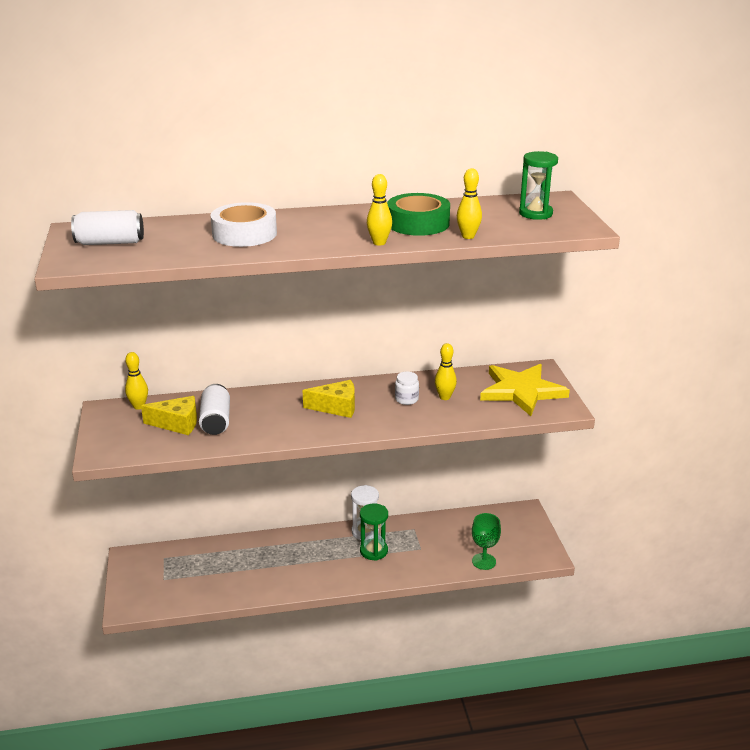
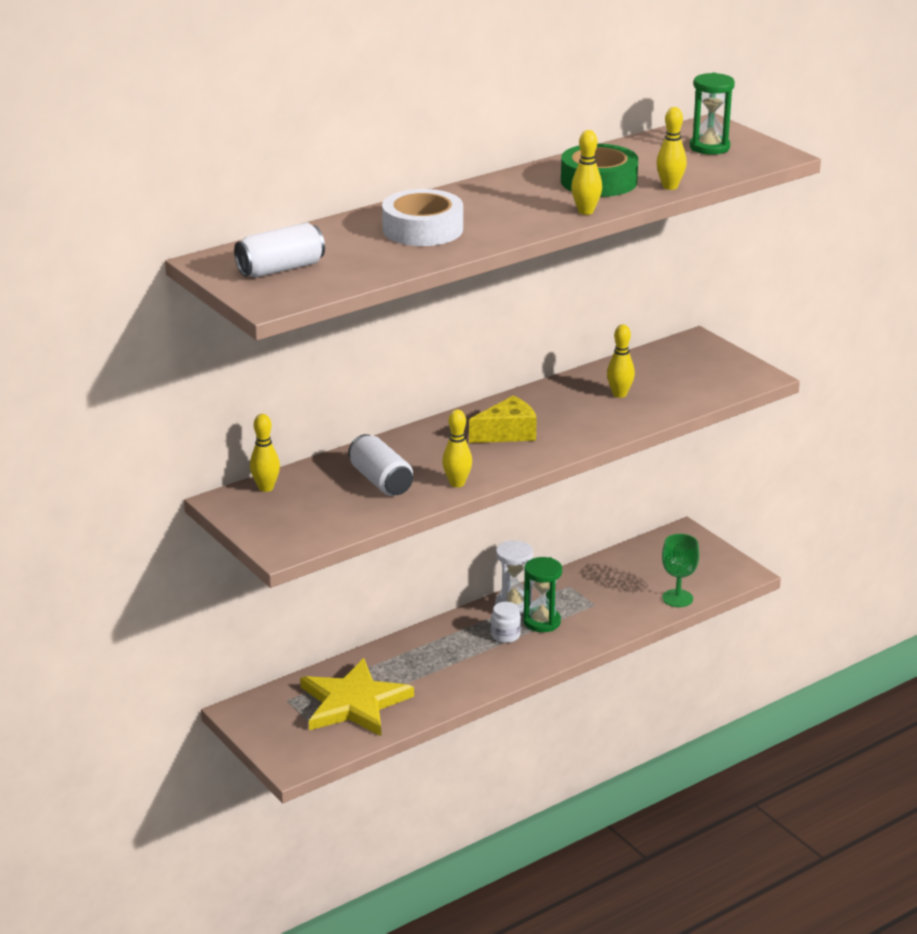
camera: 25 degrees left, 0 degrees up
(177, 424) = (337, 495): yellow cheese -> none
(264, 436) = (457, 483): none -> yellow bowling pin
(406, 399) = (579, 406): white jar -> white jar (505, 635)
(521, 391) = (698, 369): yellow star -> yellow star (354, 703)

